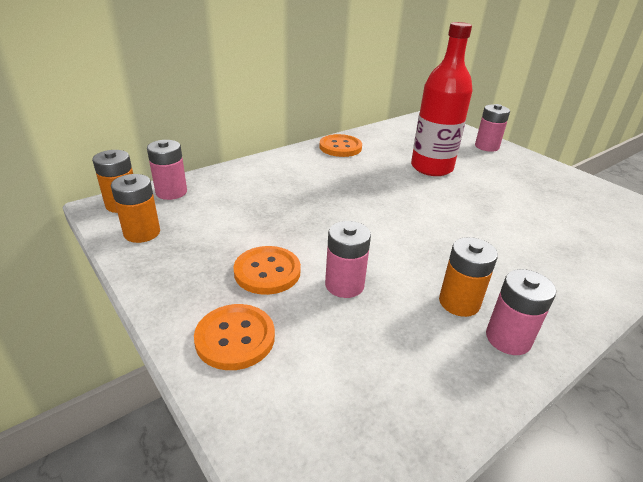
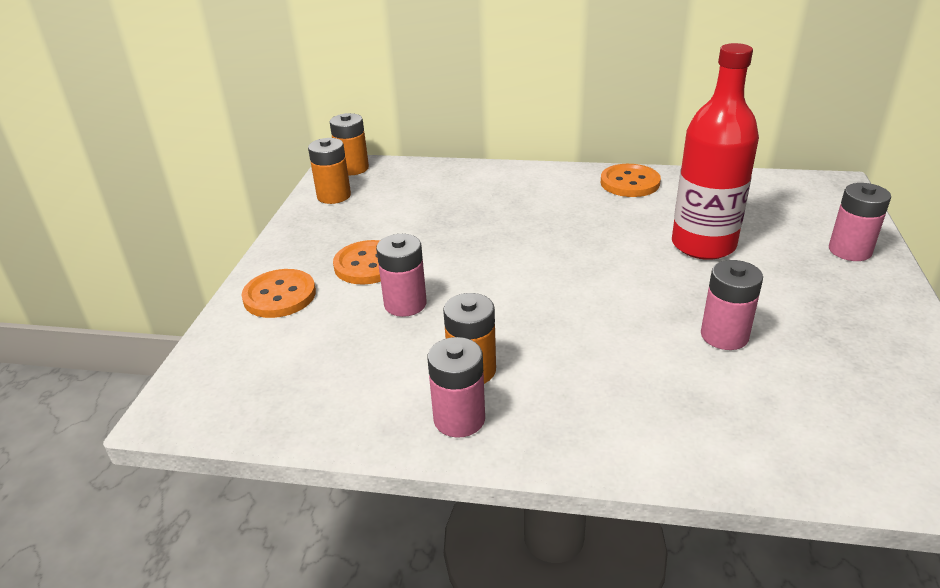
camera: 50 degrees right, 0 degrees up
(171, 192) = (400, 171): pink battery -> pink battery (724, 336)

